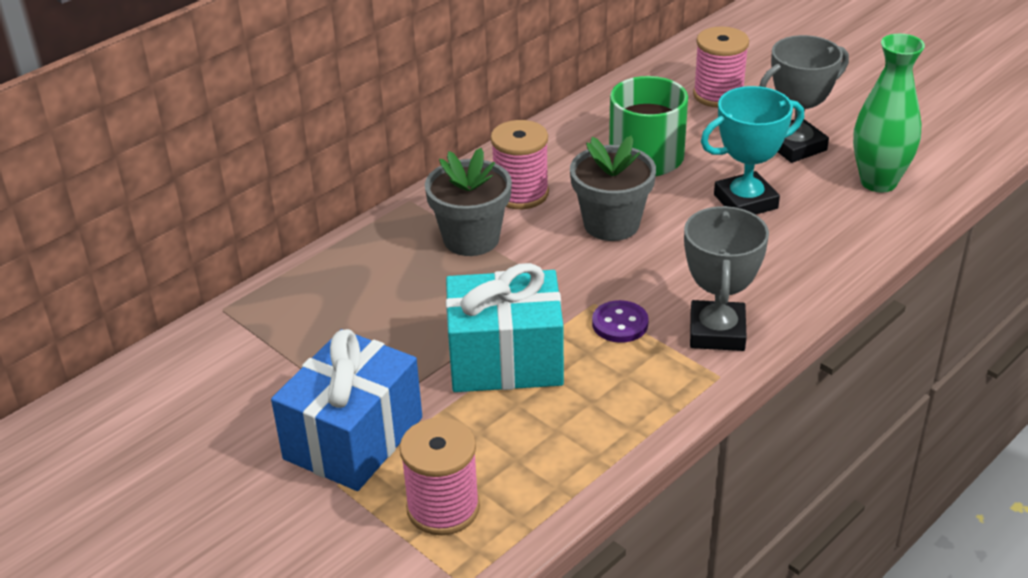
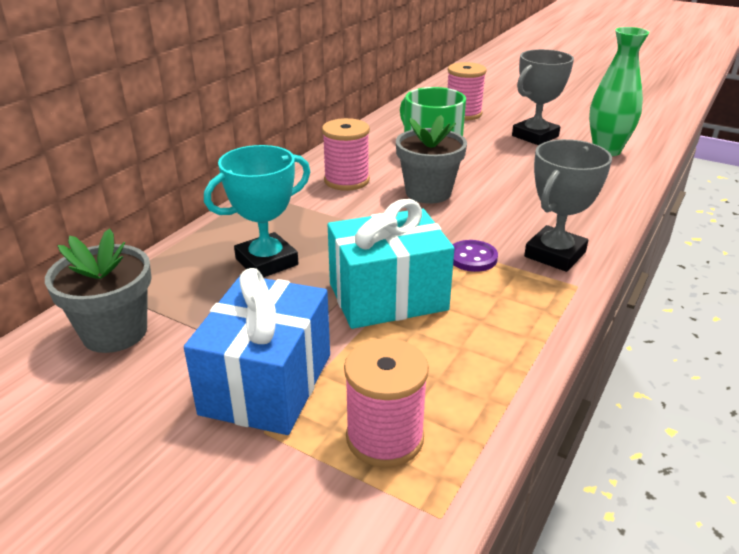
camera: 15 degrees left, 5 degrees down
(471, 239) = (319, 213): grey flower pot -> grey flower pot (115, 332)
(717, 332) = (554, 254): grey trophy -> grey trophy turned 45 degrees clockwise
(745, 202) = (521, 170): turquoise trophy -> turquoise trophy (267, 262)

